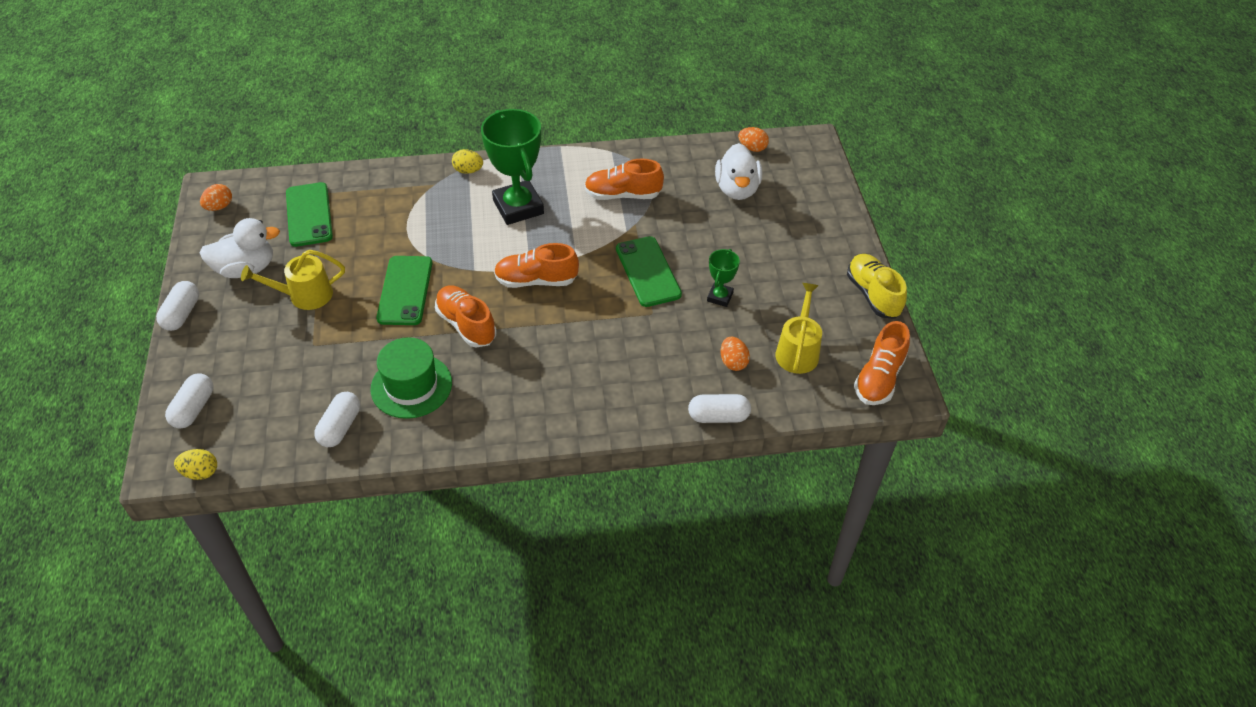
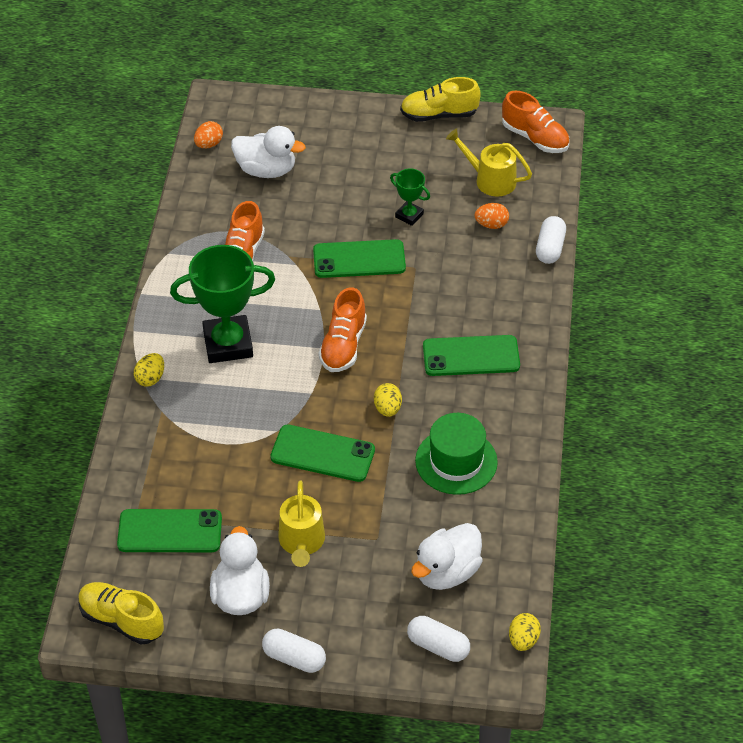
camera: 75 degrees left, 0 degrees up
(219, 207) = (121, 620): orange egg -> yellow shoe
(278, 401) = (446, 572): none -> white duck
(340, 427) = (494, 522): white capsule -> none
(466, 325) = (387, 409): orange shoe -> yellow egg
(547, 375) = (471, 356): none -> green phone

